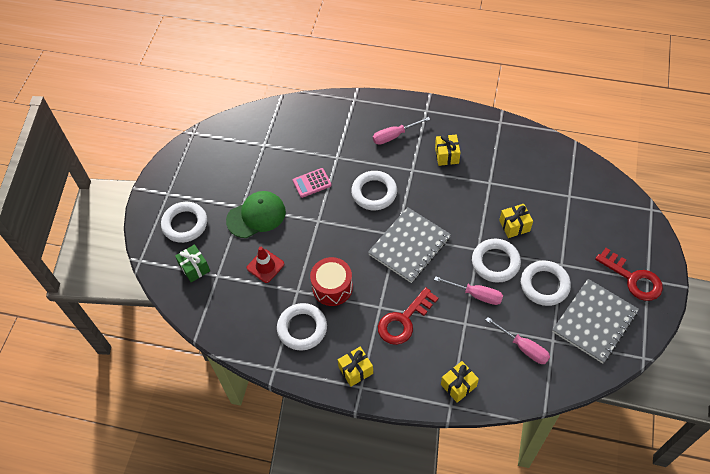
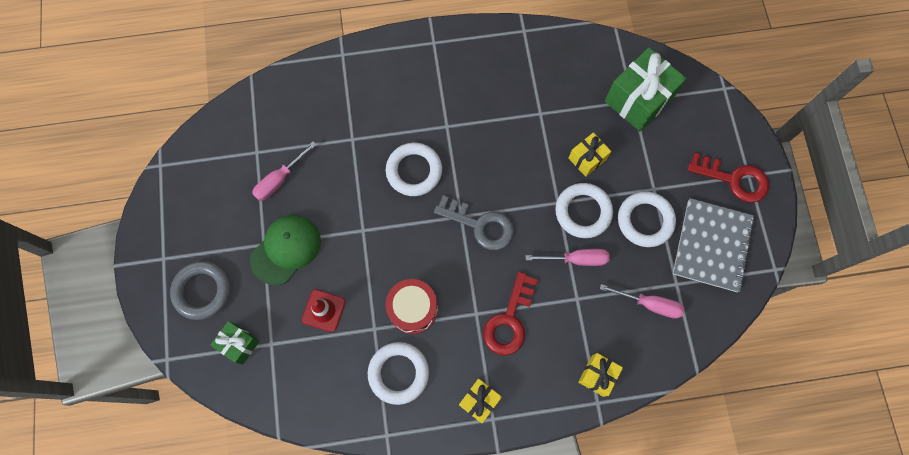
camera: 25 degrees left, 15 degrees up
(185, 224) = (202, 291): white ring -> grey ring
(312, 183) = (335, 183): pink calculator -> none
(394, 136) = (409, 88): pink screwdriver -> pink screwdriver (279, 180)
(409, 246) = (480, 225): grey notebook -> grey key
(447, 155) = (479, 94): yellow gift -> none
(574, 196) = (638, 99): none -> green gift

